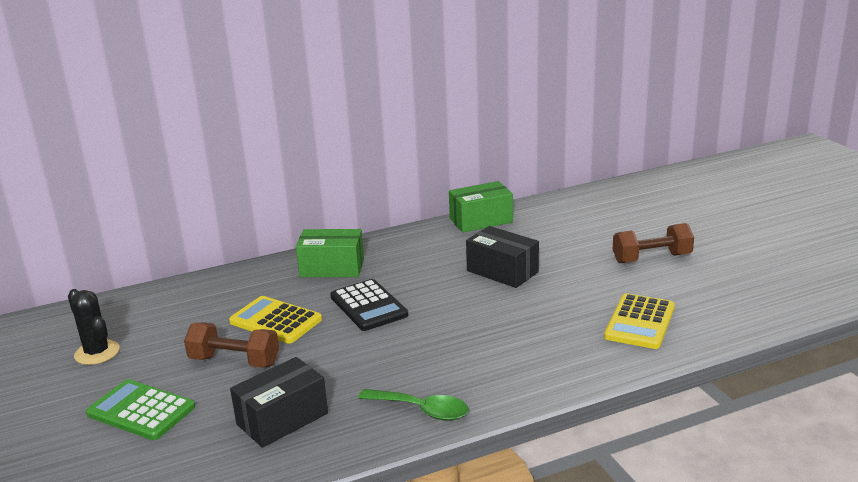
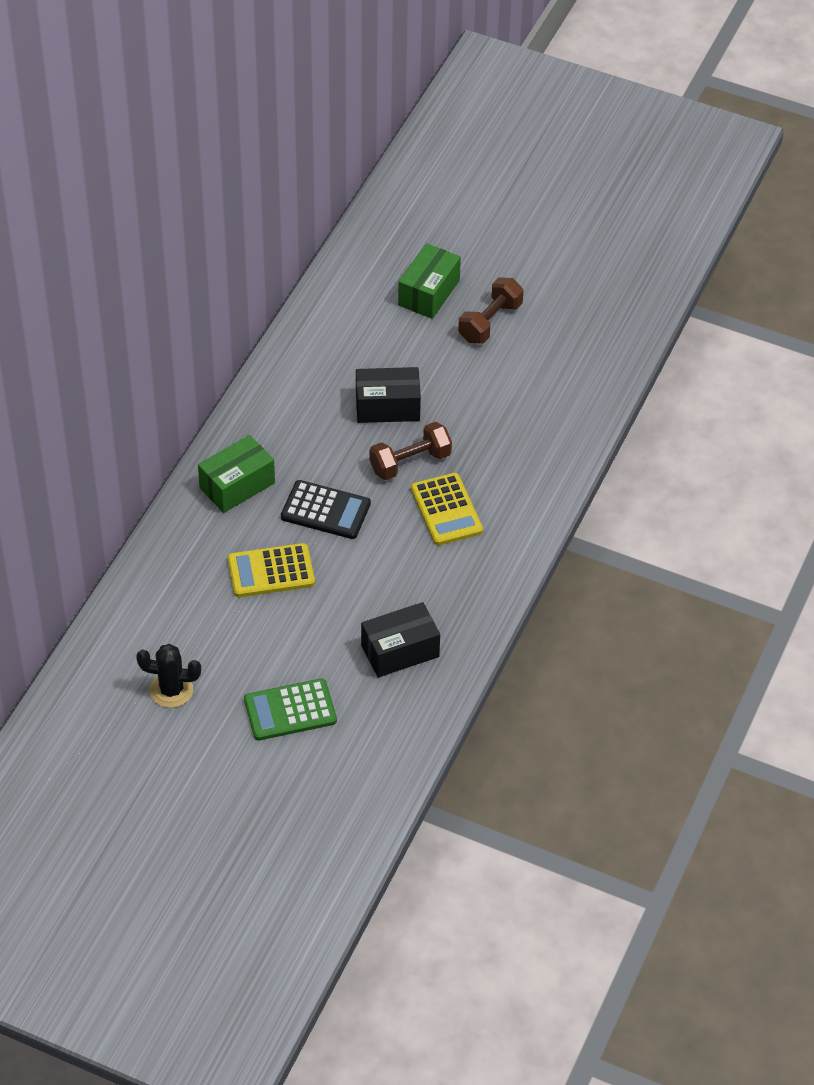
camera: 45 degrees left, 25 degrees up
(234, 361) = (295, 628): brown dumbbell -> brown dumbbell (410, 462)
(282, 419) = (400, 651): black box -> black box turned 60 degrees clockwise
(422, 410) = (484, 583): green spoon -> none
(481, 220) = (295, 347): green box -> green box (428, 293)
(640, 322) = (547, 407): yellow calculator -> yellow calculator (446, 510)

